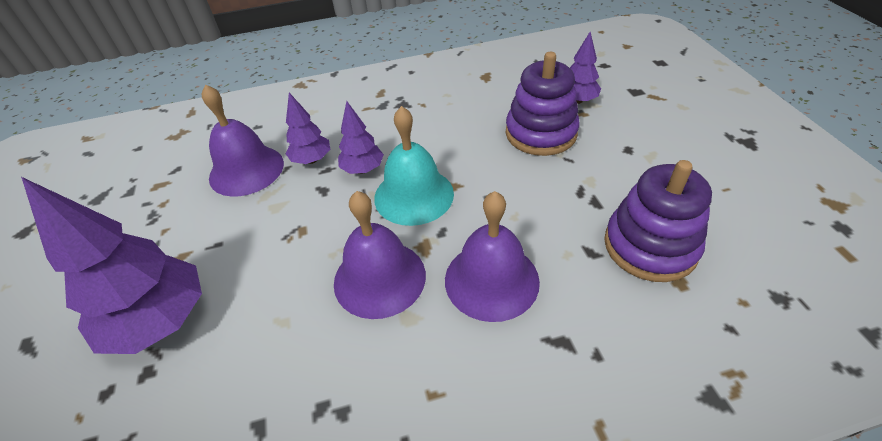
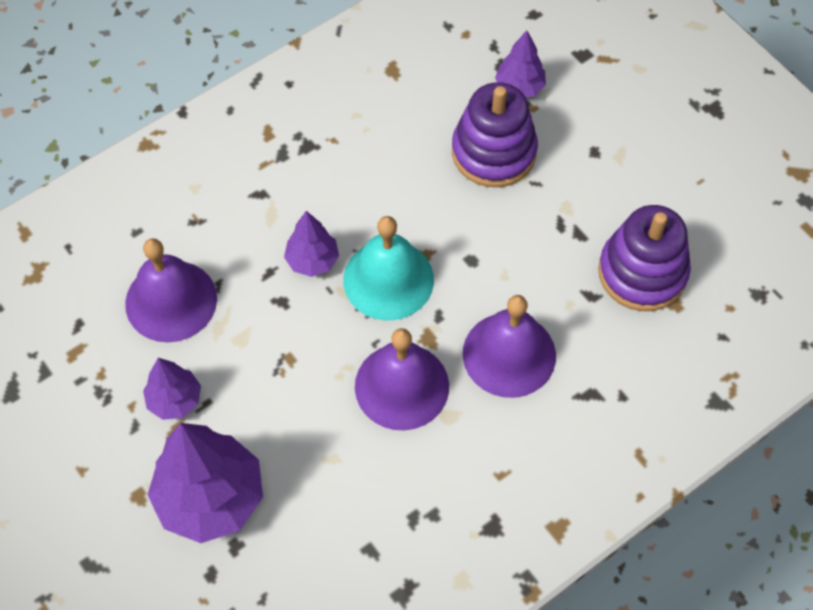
camera: 25 degrees left, 15 degrees up
(312, 160) = (243, 264): purple tree -> purple tree (175, 400)

